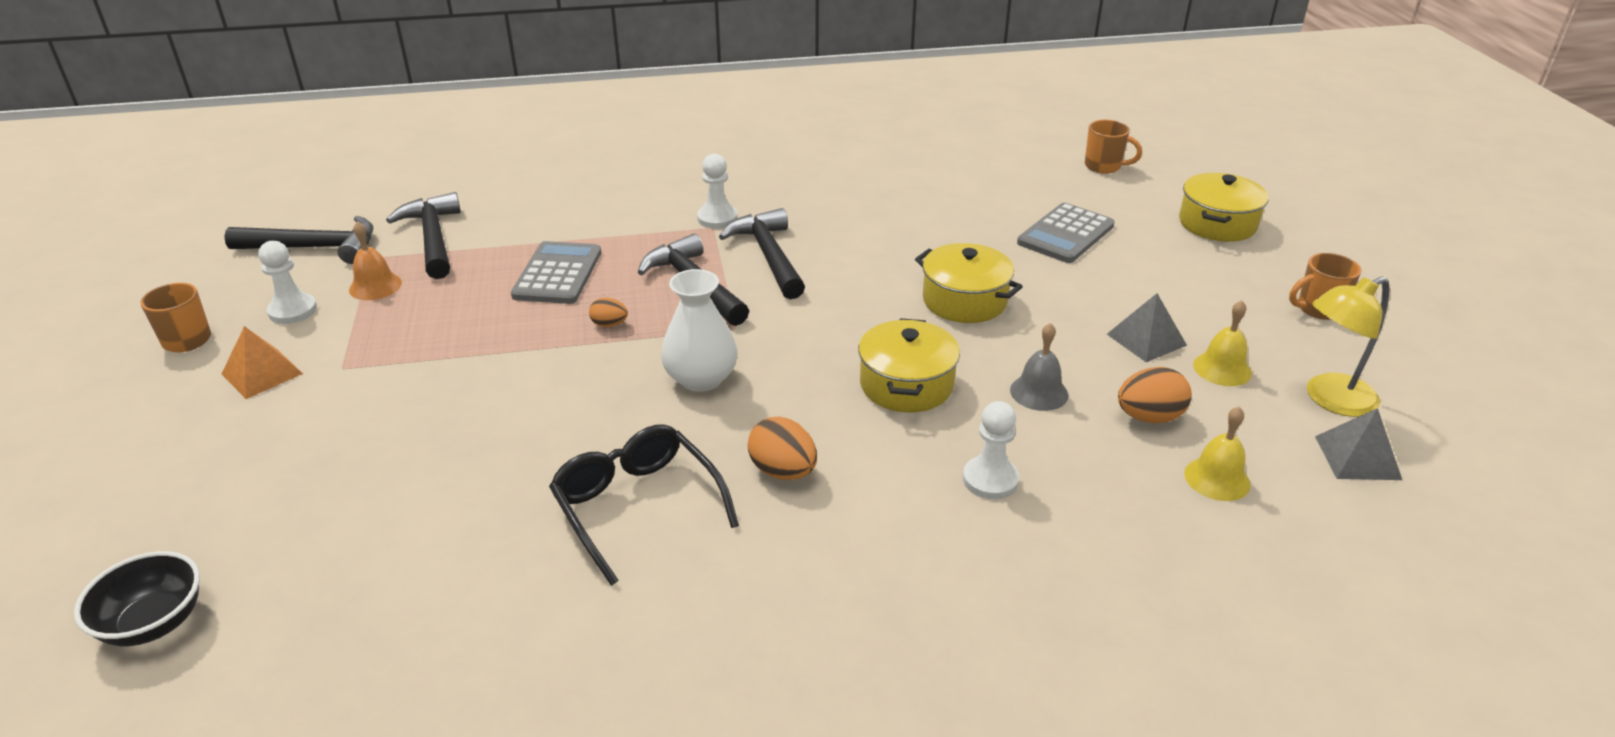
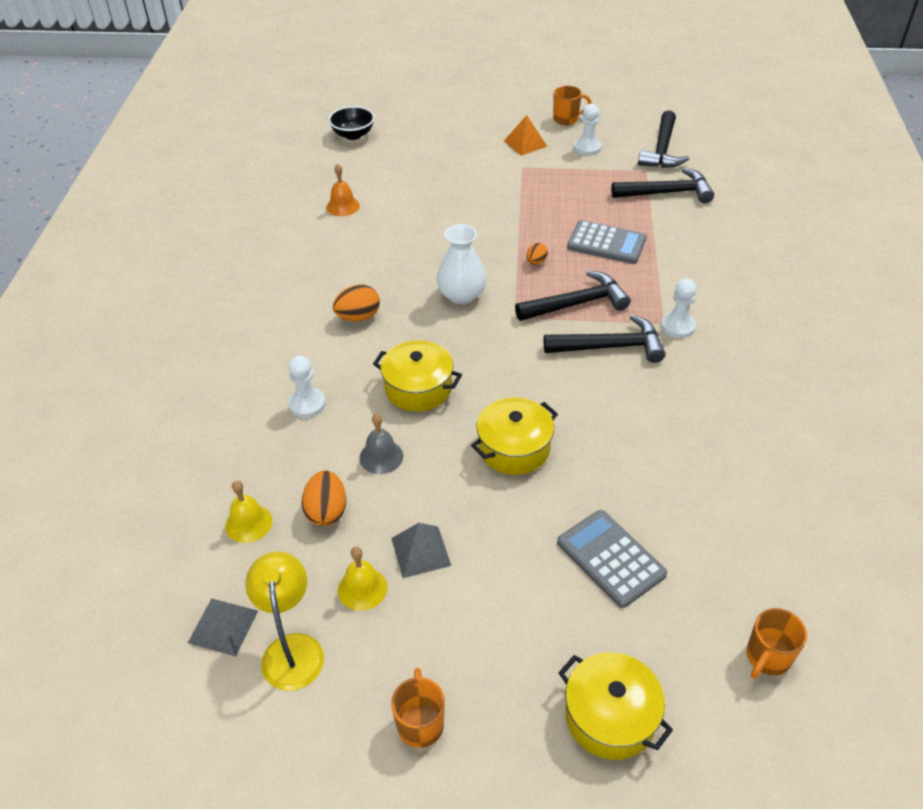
camera: 105 degrees right, 10 degrees up
(375, 286) = (608, 173): orange bell -> orange bell (343, 206)
(637, 507) = (356, 261): black glasses -> none

